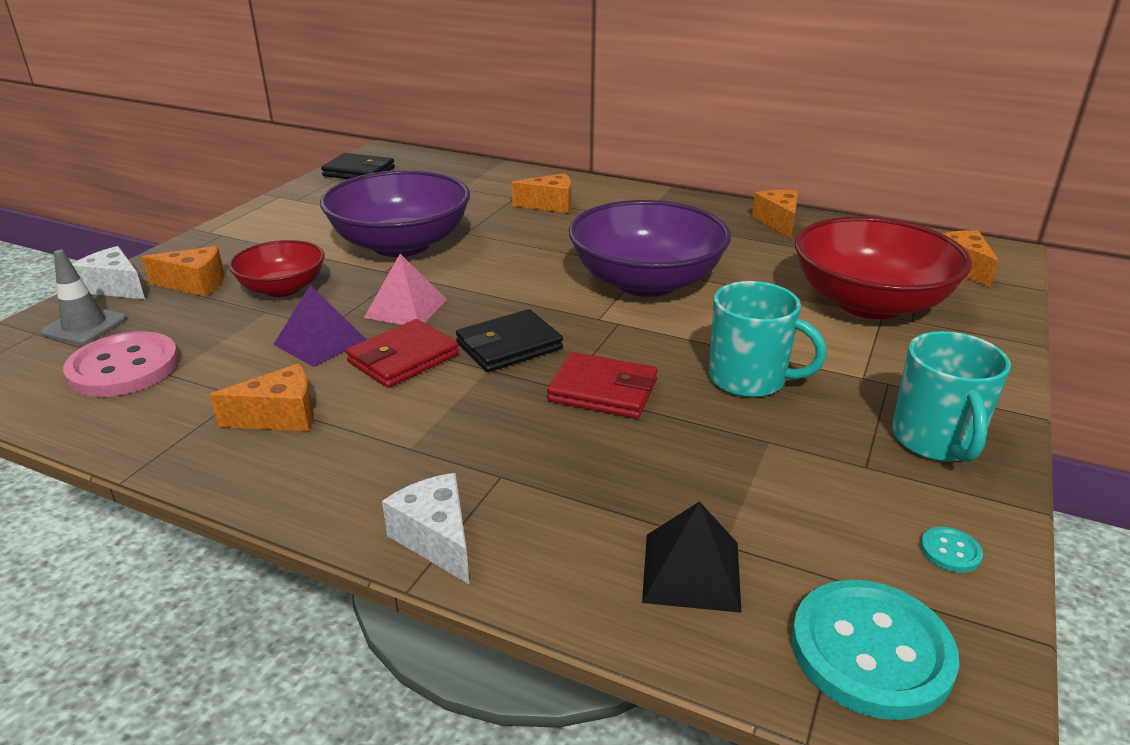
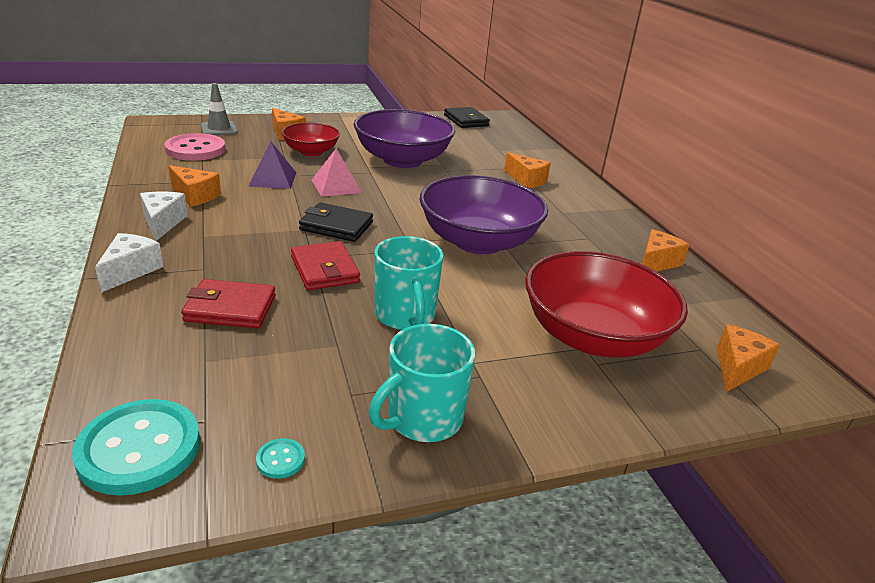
camera: 45 degrees right, 0 degrees up
(116, 287) = (259, 121): white cheese -> white cheese (163, 223)
(403, 358) = (284, 204): red wallet -> red wallet (230, 308)
(691, 571) = (167, 357): black pyramid -> none

